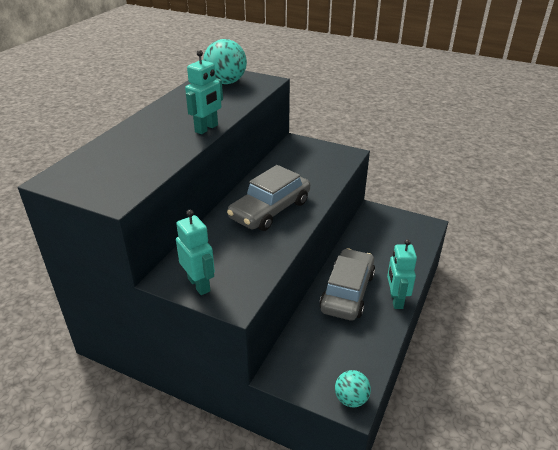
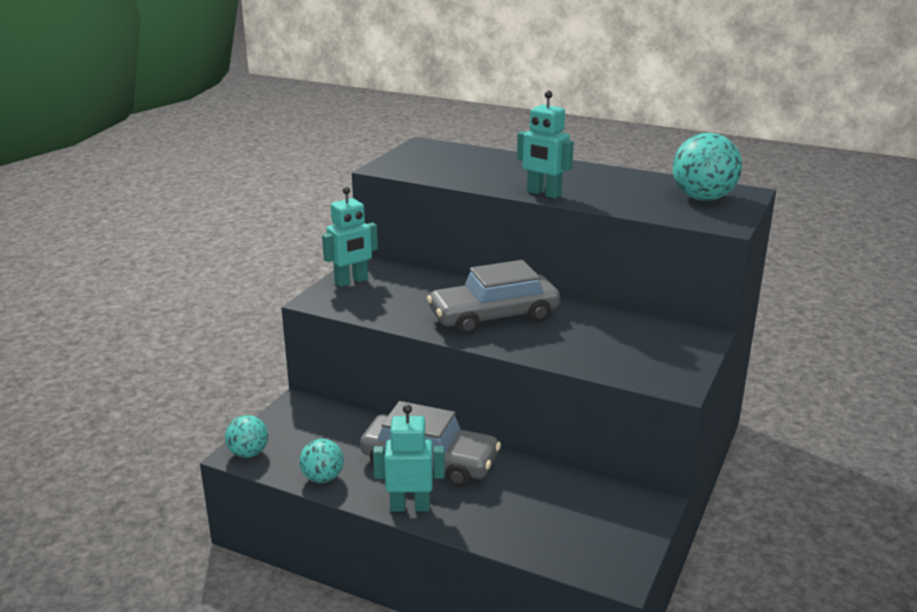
camera: 90 degrees right, 10 degrees down
(270, 210) = (493, 316): grey car -> grey car turned 60 degrees counterclockwise
(375, 347) = (323, 478): none -> turquoise ball

